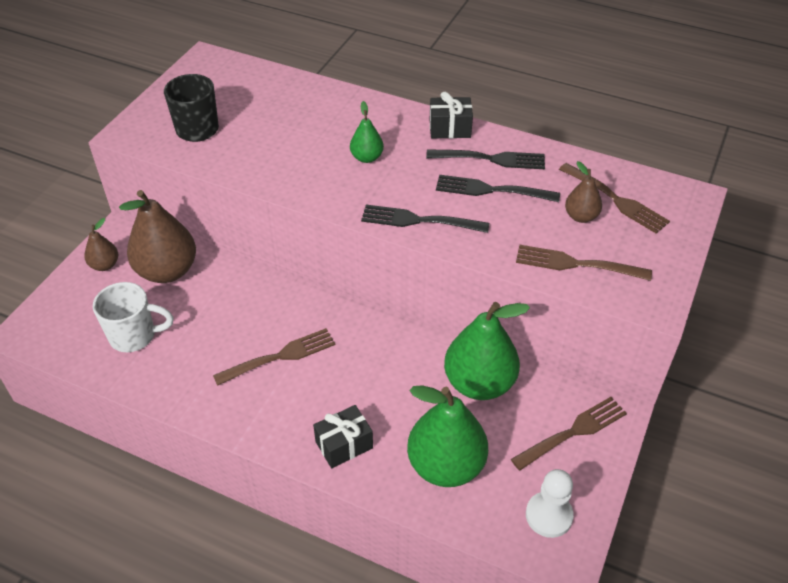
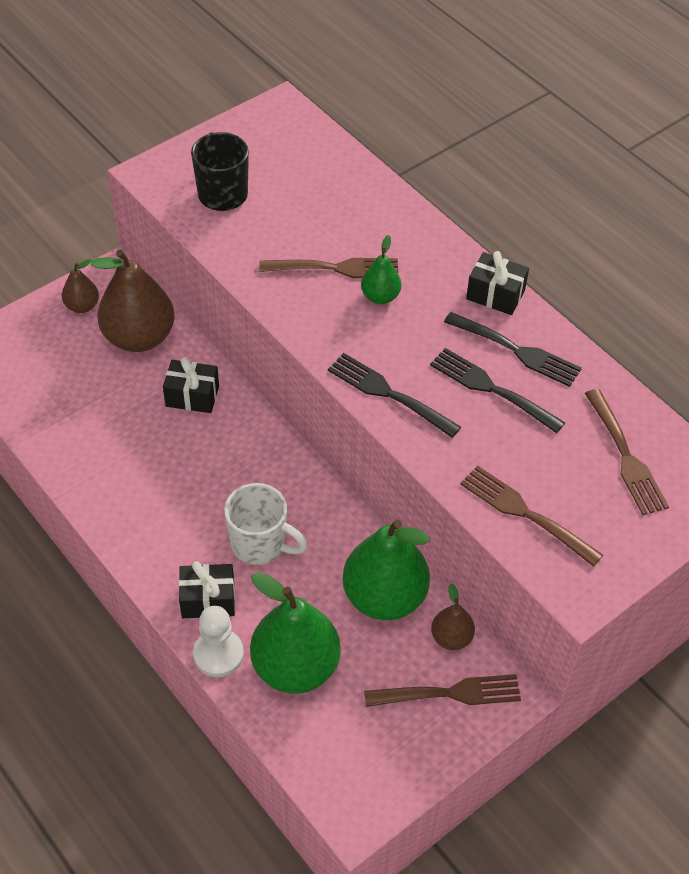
camera: 25 degrees right, 5 degrees up
(134, 336) = (71, 397): white mug -> white mug (260, 544)
(237, 297) = (192, 396): none -> black gift
(279, 357) = (197, 480): brown fork -> brown fork (334, 268)
(549, 515) = (366, 765): white pawn -> white pawn (218, 654)
(581, 216) = (570, 460): brown pear -> brown pear (451, 637)

